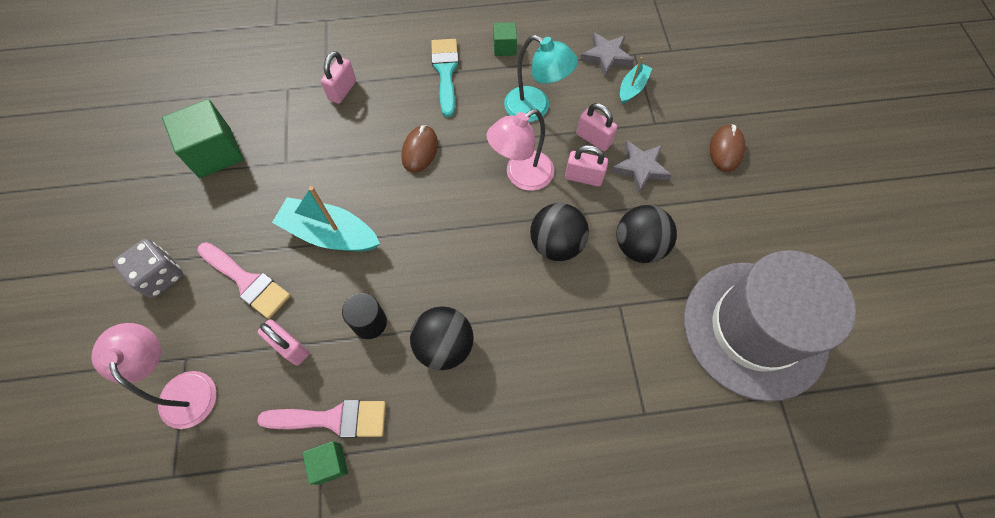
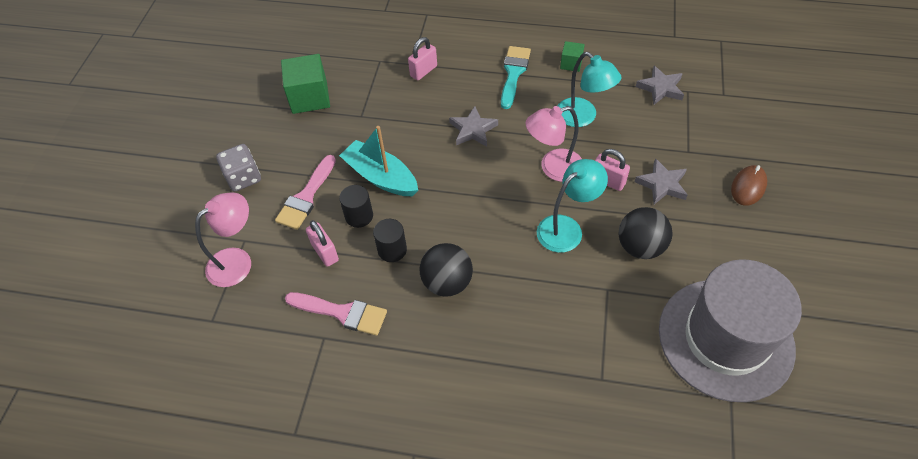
camera: 20 degrees right, 10 degrees down
(184, 388) = (237, 261): pink lamp -> pink lamp turned 60 degrees clockwise
(247, 281) = (306, 197): pink brush -> pink brush turned 60 degrees clockwise
(318, 290) = (359, 216): none -> black cylinder
(330, 464) = (330, 344): green cube -> none
(420, 150) = (473, 130): brown mouse -> grey star
(556, 244) = (566, 228): black ball -> turquoise lamp
(593, 139) = (627, 152): pink padlock -> none
(632, 88) = (676, 118): turquoise boat -> none

